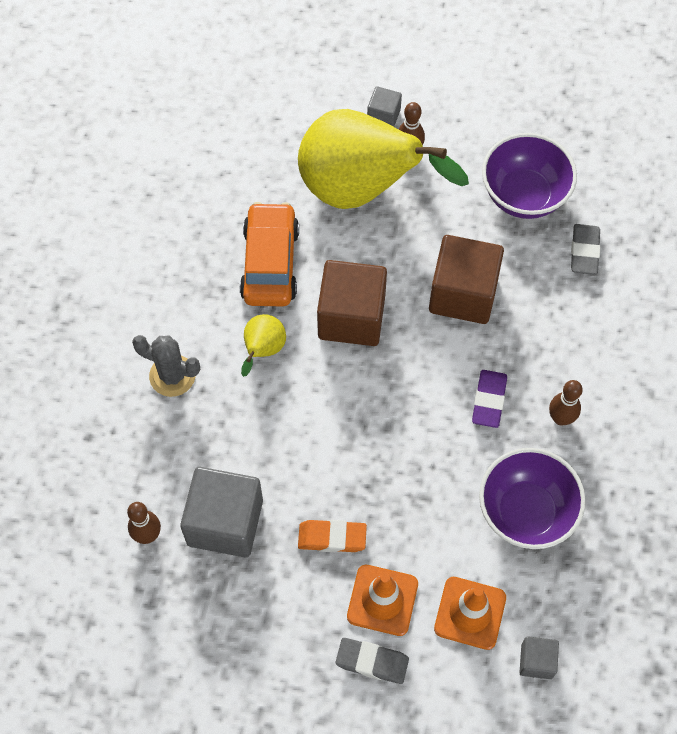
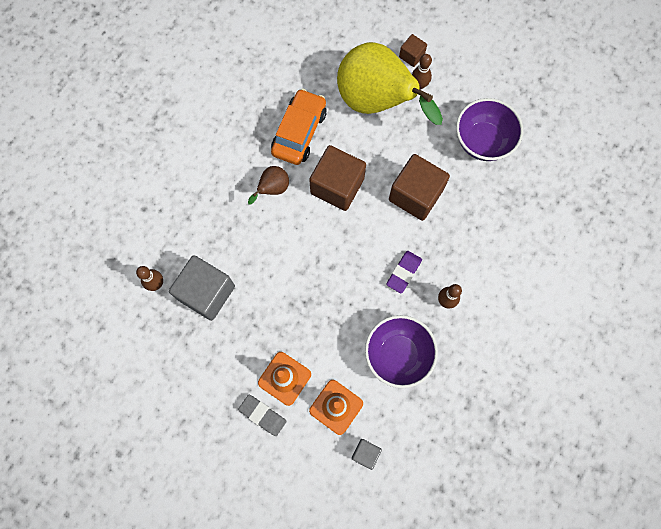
camera: 20 degrees right, 10 degrees up
(172, 376) = (210, 186): grey cactus -> none
(263, 350) = (272, 189): yellow pear -> brown pear
(332, 538) = (268, 327): orange eraser -> none
(383, 116) = (411, 56): grey cube -> brown cube
(584, 252) = (507, 193): grey eraser -> none

